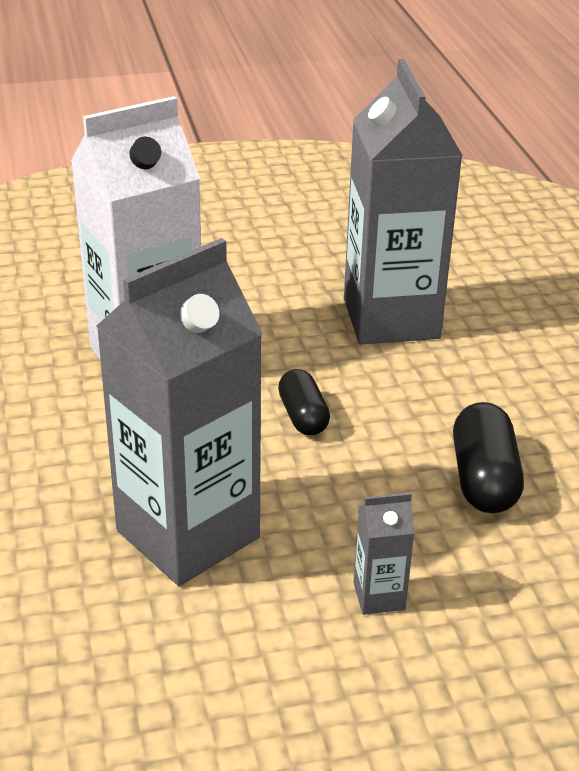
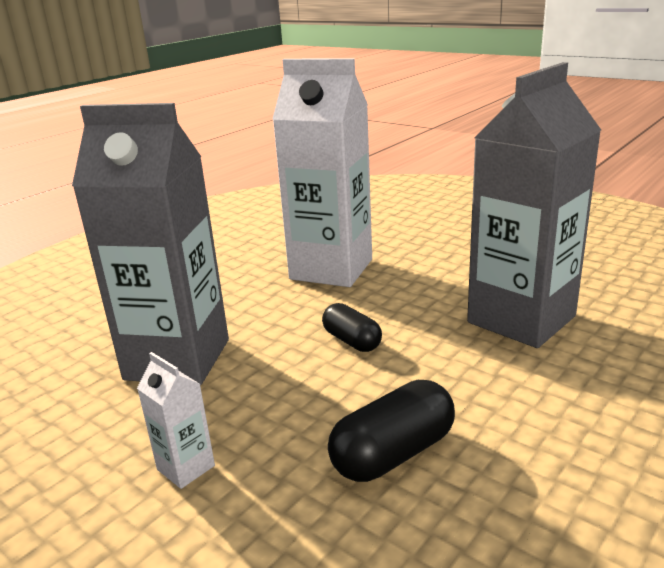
camera: 55 degrees right, 10 degrees down
(303, 416) = (352, 341): black capsule -> black capsule turned 75 degrees counterclockwise
(379, 596) = (186, 467): grey carton -> white carton

